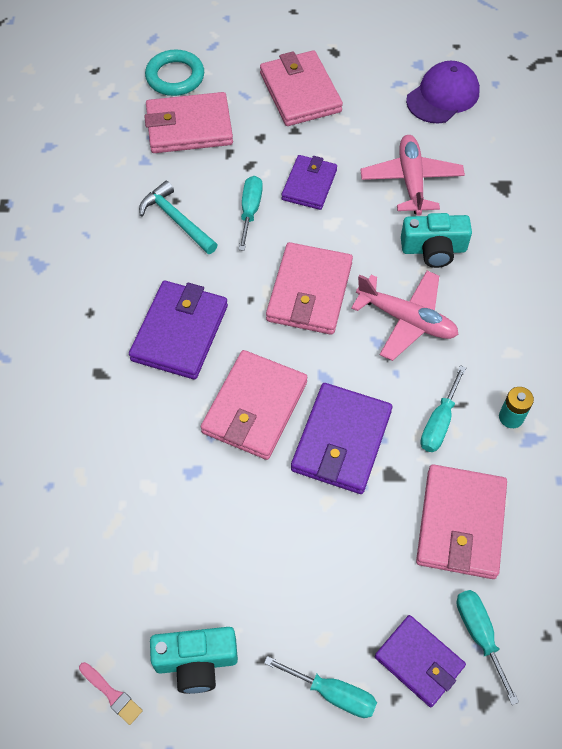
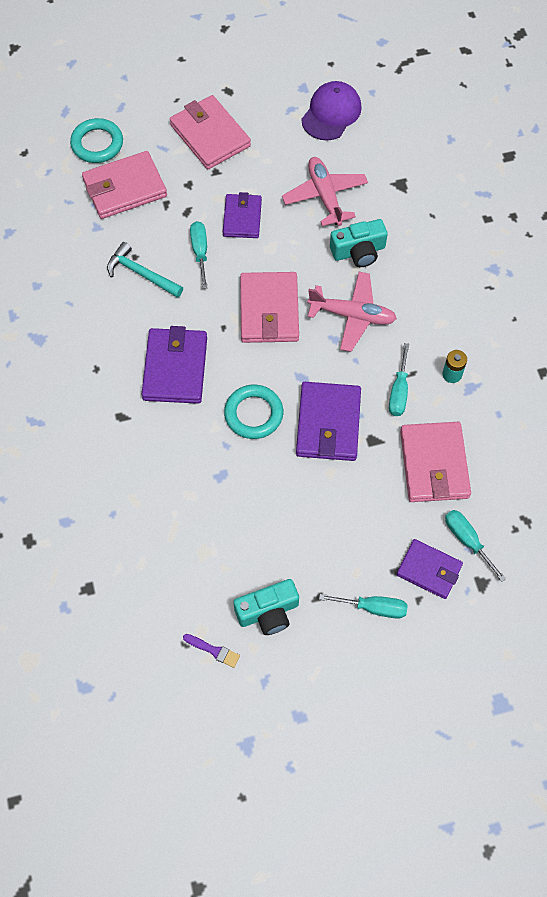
camera: 15 degrees left, 5 degrees up
(112, 694) = (213, 650): pink brush -> purple brush
(254, 407) = (253, 414): pink wallet -> turquoise ring

